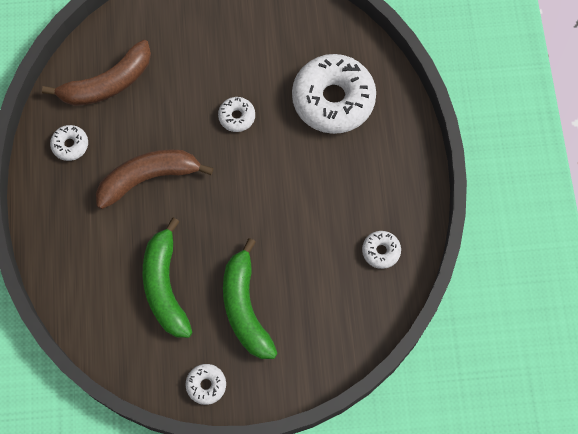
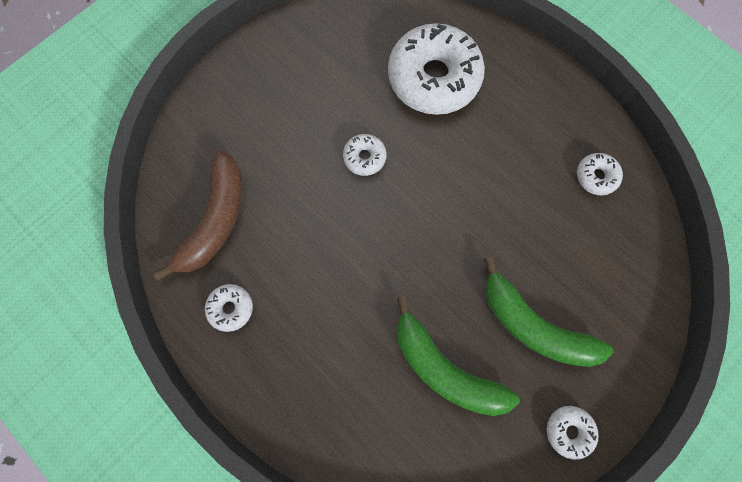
camera: 40 degrees left, 5 degrees up
(148, 178) = (335, 278): brown banana -> none

